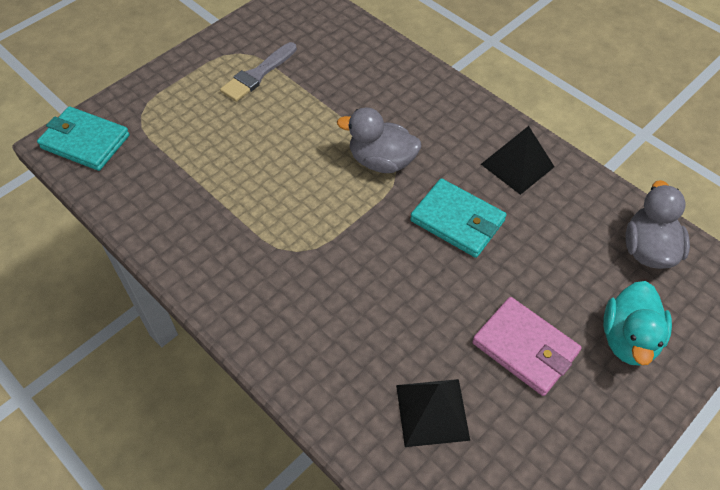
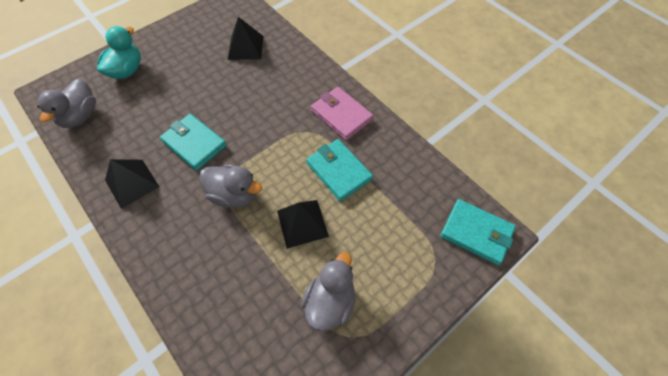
camera: 175 degrees left, 5 degrees up
(248, 198) = (339, 171): none -> turquoise wallet
(257, 74) = (330, 302): grey brush -> grey duck
(292, 138) = (302, 223): none -> black pyramid
(525, 348) = (186, 70): pink wallet -> pink wallet (341, 115)

